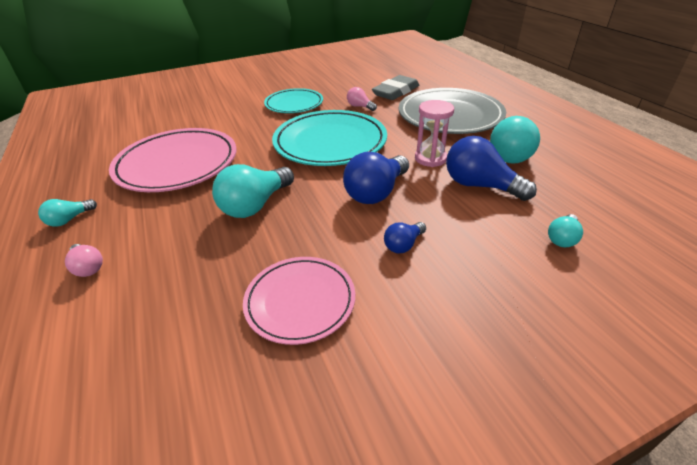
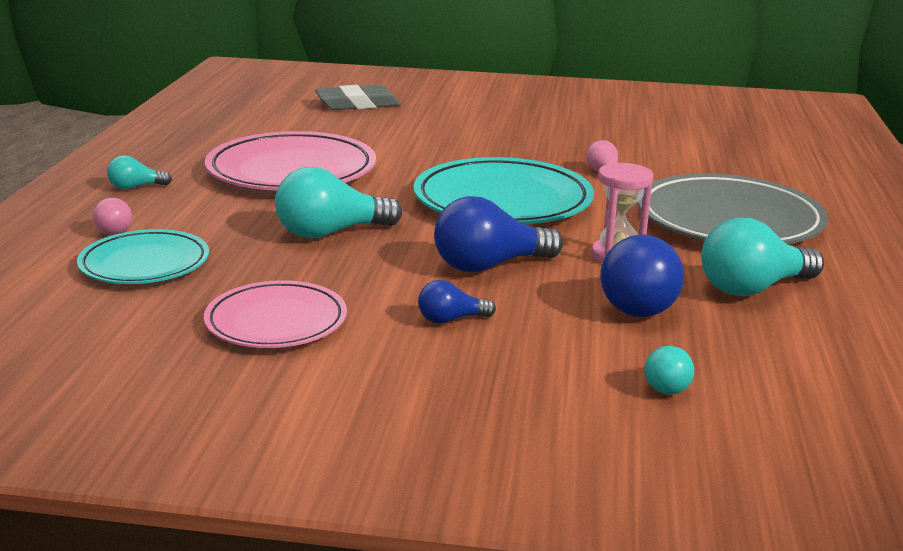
camera: 30 degrees right, 15 degrees down
(294, 104) = (513, 147): turquoise plate -> turquoise plate (144, 264)
(396, 92) = (689, 170): grey eraser -> grey eraser (358, 104)
(480, 186) = (642, 303): blue light bulb -> blue light bulb turned 135 degrees counterclockwise
(562, 238) = (669, 384): turquoise light bulb -> turquoise light bulb turned 45 degrees counterclockwise

